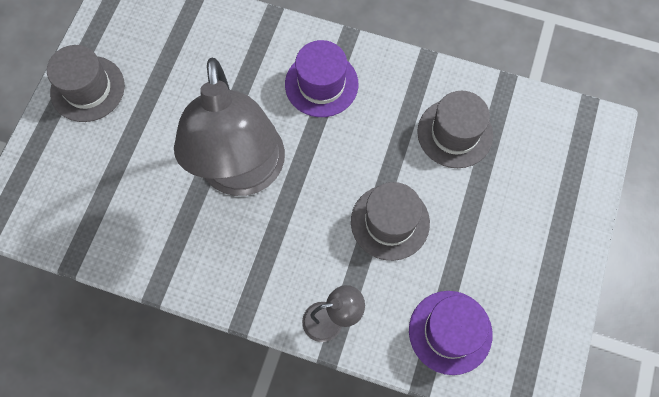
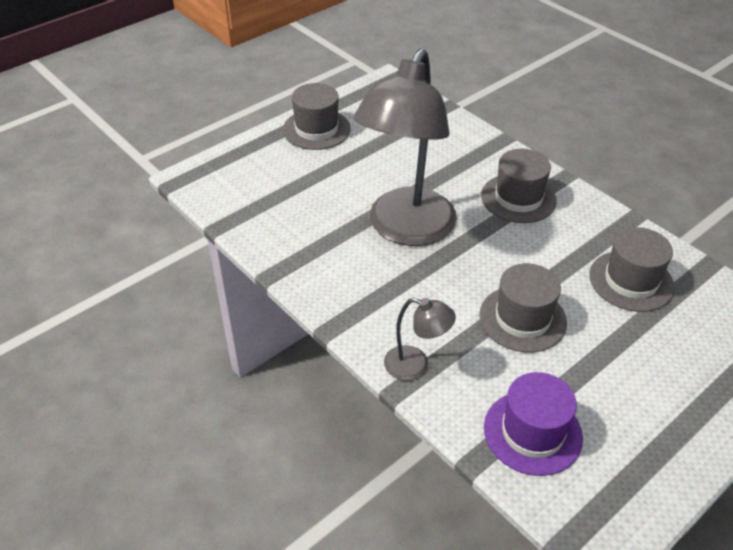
camera: 30 degrees right, 25 degrees down
(321, 84) = (518, 198): purple hat -> grey hat

